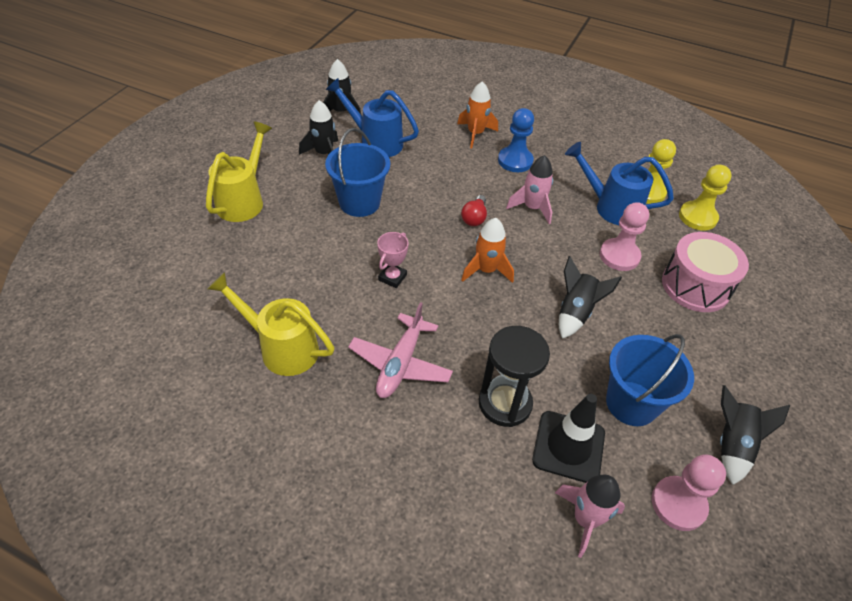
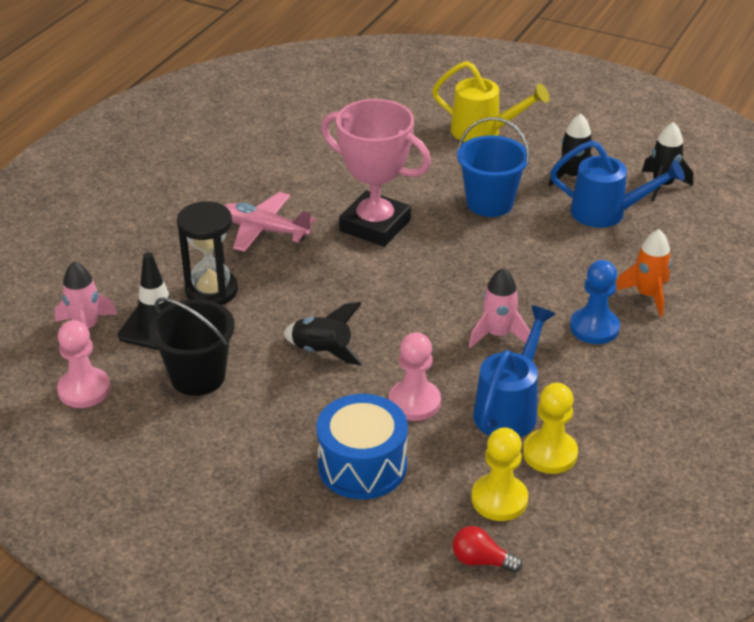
camera: 95 degrees right, 10 degrees down
(282, 348) = (289, 166): yellow watering can -> none
(376, 142) = (606, 213): blue watering can -> blue watering can turned 75 degrees clockwise
(392, 277) = (375, 225): pink trophy -> pink trophy, size x2.36
(474, 218) = (473, 285): red light bulb -> red light bulb (481, 560)
(486, 270) = (386, 290): orange rocket -> none
(631, 403) = (198, 376): blue bucket -> black bucket
(695, 286) = (362, 465): pink drum -> blue drum
(732, 444) = (136, 444): black rocket -> none

